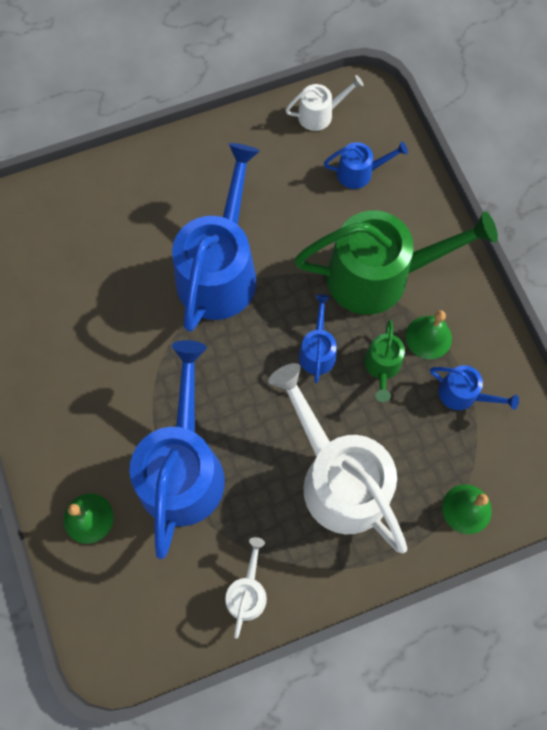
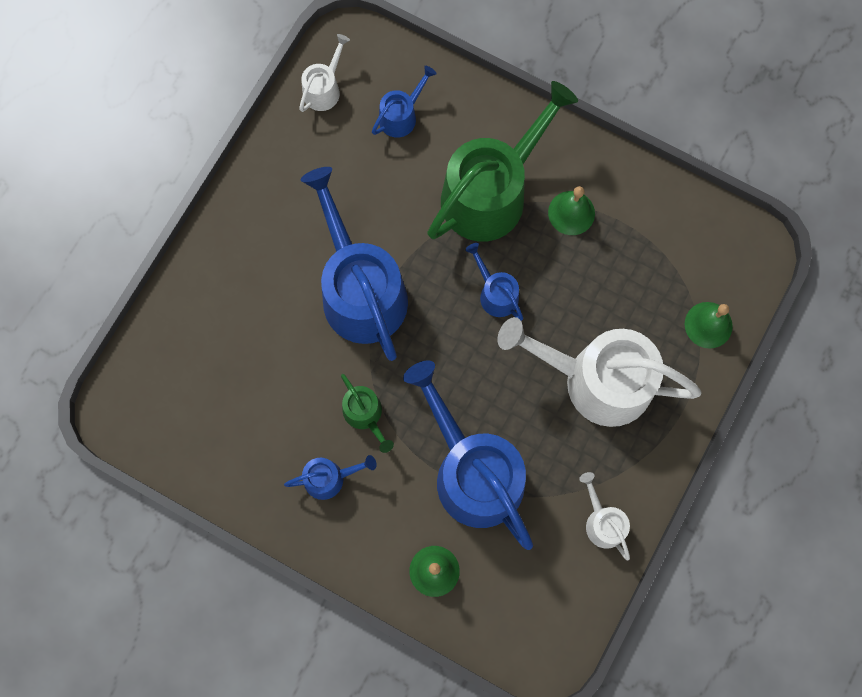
camera: 40 degrees left, 5 degrees up
(382, 366) = (555, 265): green watering can -> green watering can (365, 414)
(463, 394) = (634, 238): blue watering can -> blue watering can (329, 478)

